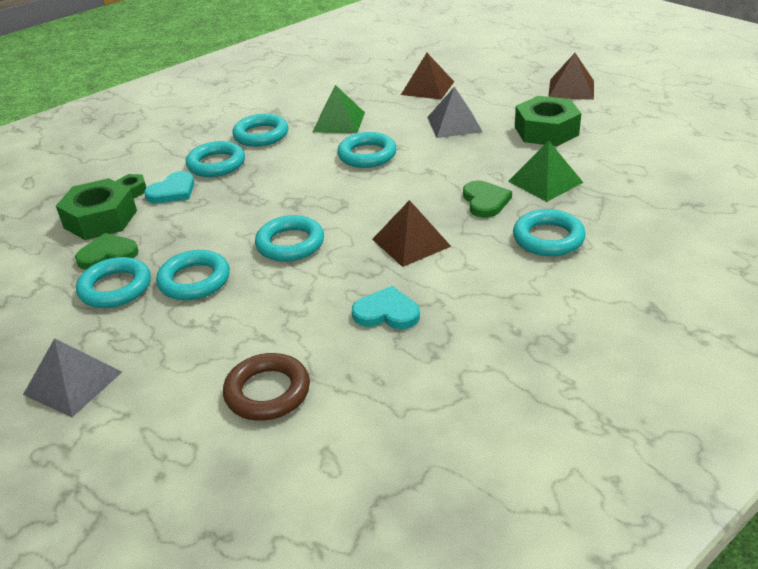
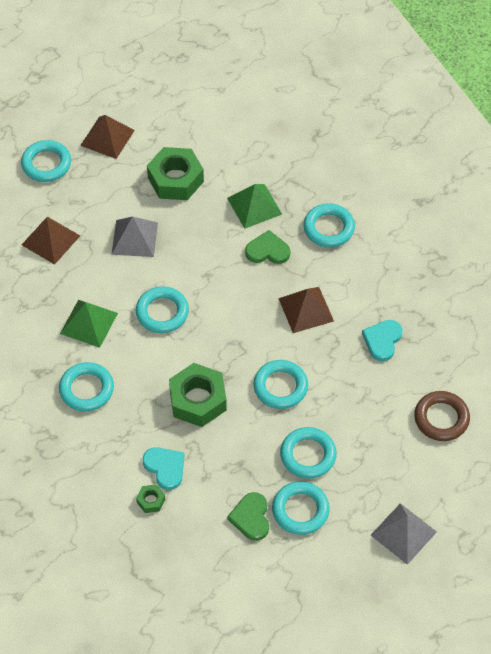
camera: 80 degrees left, 20 degrees up
(100, 219) = (192, 525): green nut -> green nut (198, 400)
(216, 164) = (129, 430): turquoise ring -> turquoise ring (46, 164)

